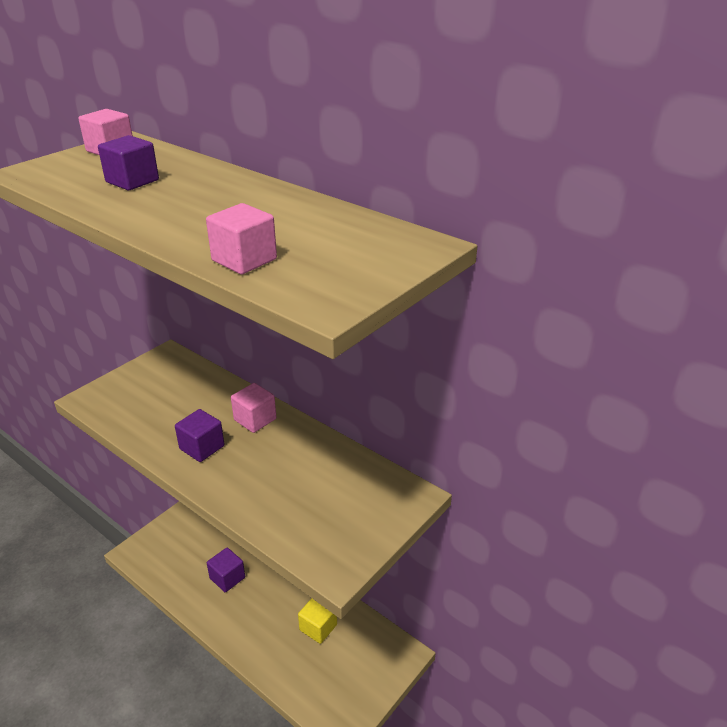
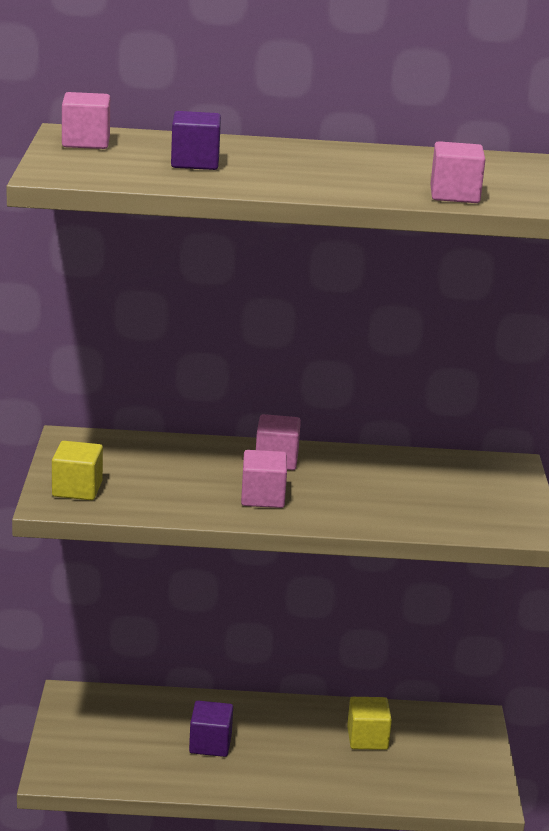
camera: 40 degrees left, 10 degrees down
(114, 394) = (77, 489): none -> yellow cube
(202, 447) = (263, 497): purple cube -> pink cube

